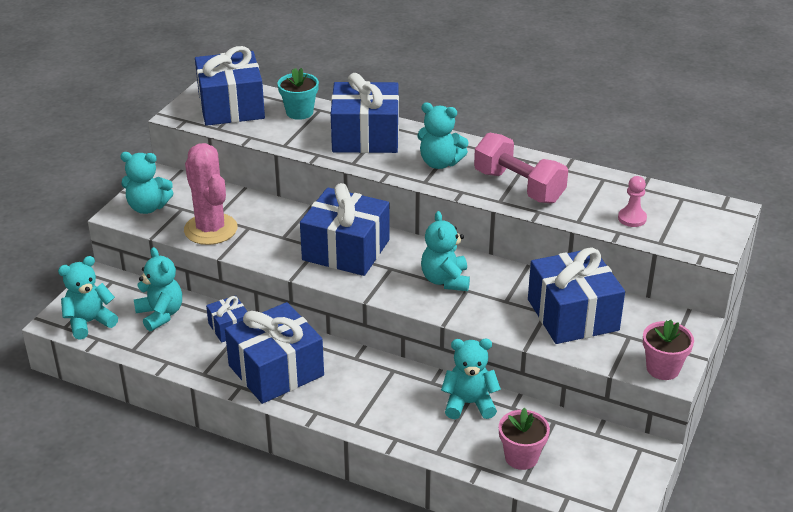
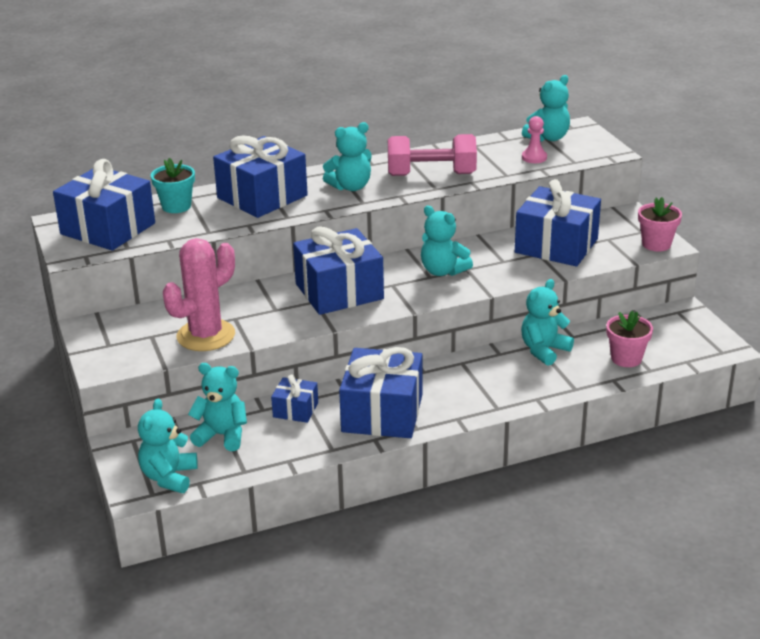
camera: 45 degrees left, 5 degrees down
(148, 207) = (119, 351): turquoise teddy bear -> turquoise teddy bear (548, 138)
(210, 229) = (206, 335): pink cactus -> pink cactus turned 60 degrees counterclockwise

